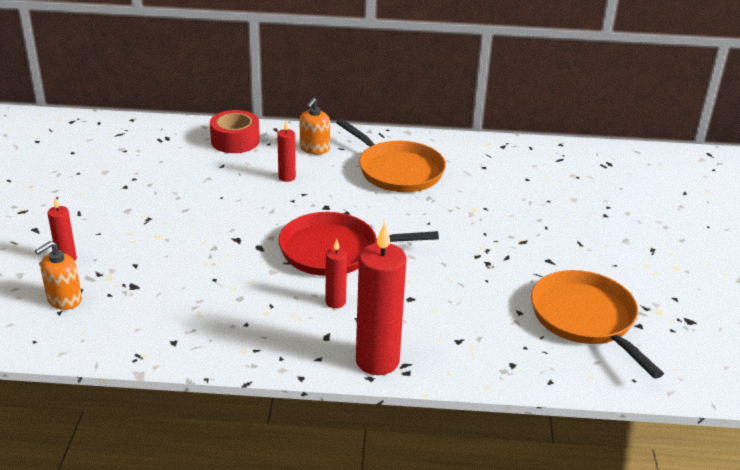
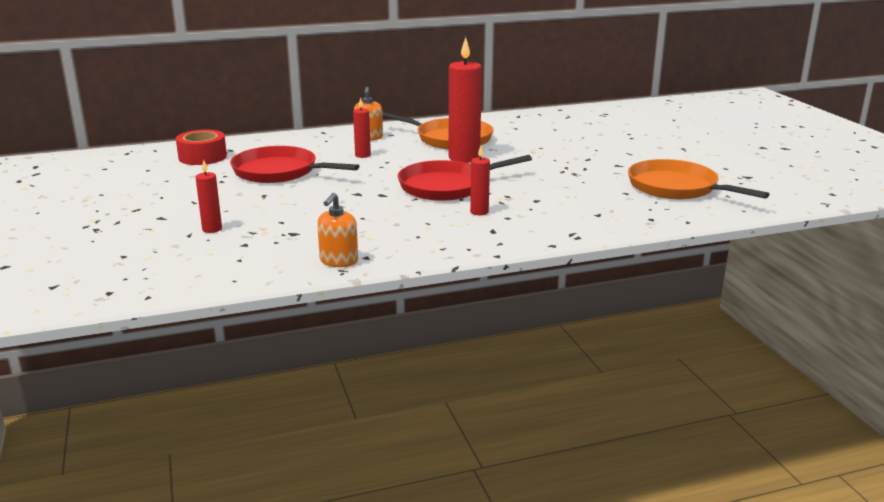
camera: 20 degrees left, 10 degrees down
(64, 300) = (236, 252): orange soap dispenser -> orange soap dispenser (338, 261)
(187, 185) = (279, 172): none -> red pan
(235, 141) = (295, 143): red tape -> red tape (202, 157)
(377, 361) = (548, 235): red candle -> red candle (464, 158)

